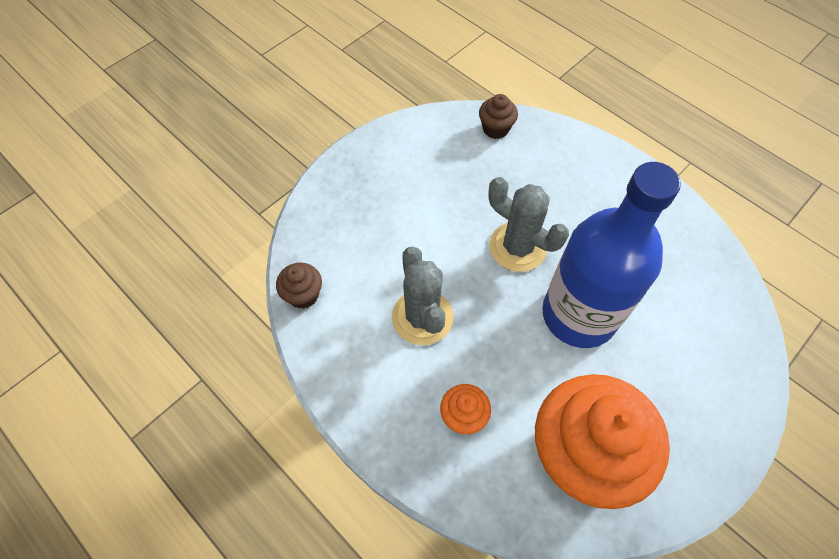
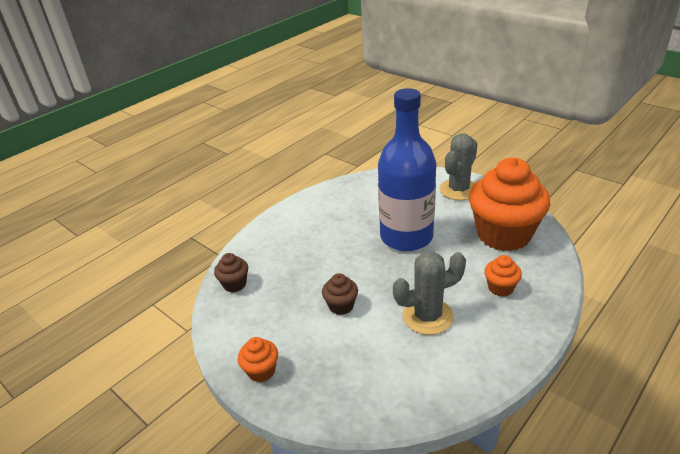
camera: 90 degrees left, 25 degrees down
(303, 295) = (424, 403): brown cupcake -> brown cupcake (341, 306)
(369, 159) = (261, 371): none -> orange cupcake
(517, 247) = (355, 267): grey cactus -> grey cactus (458, 190)

